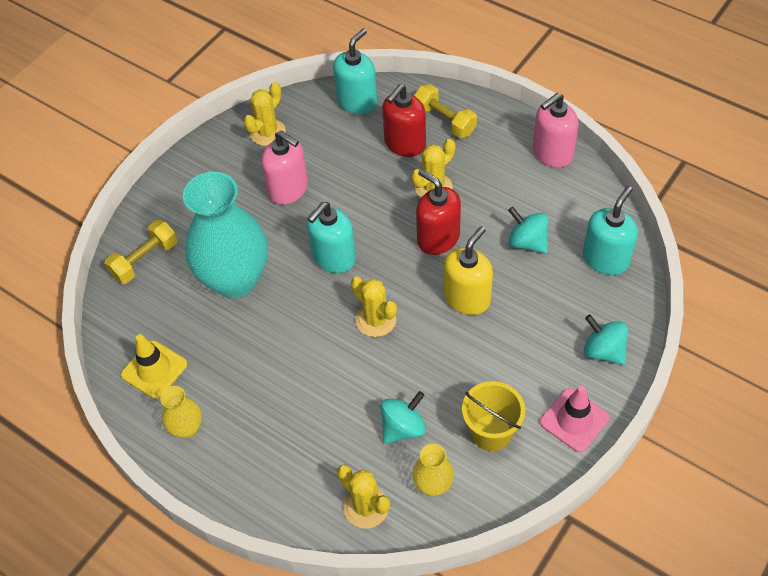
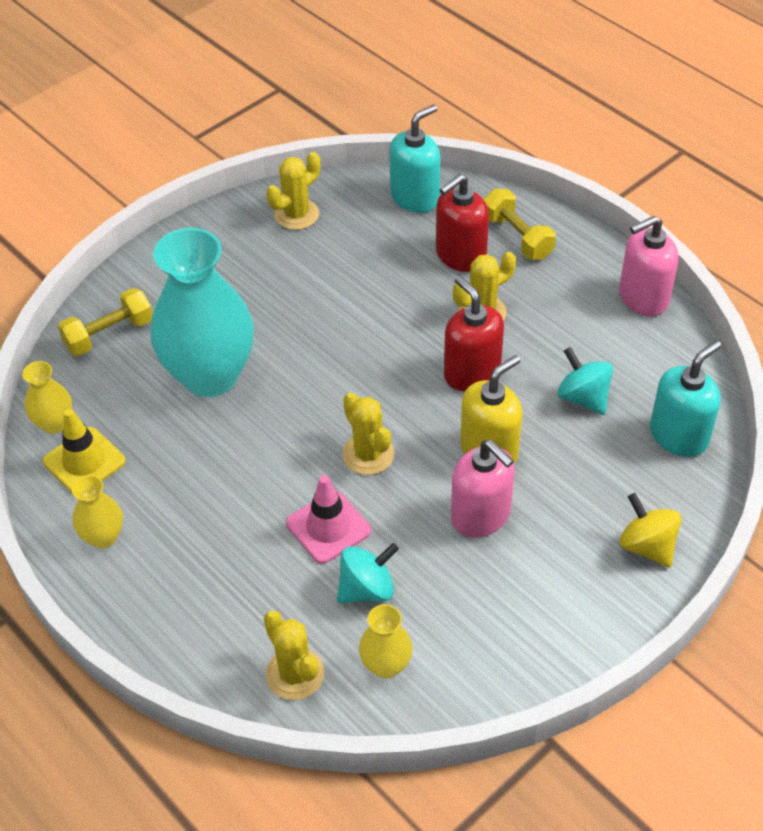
camera: 10 degrees right, 5 degrees down
(121, 343) = (54, 423): none -> yellow vase
(288, 189) = (303, 283): pink soap dispenser -> pink soap dispenser (481, 515)
(333, 257) = (336, 372): turquoise soap dispenser -> none
(491, 432) = (476, 616): yellow bucket -> none
(574, 420) = (587, 622): pink traffic cone -> pink traffic cone (328, 527)
(603, 351) = (647, 546): turquoise spinning top -> yellow spinning top

